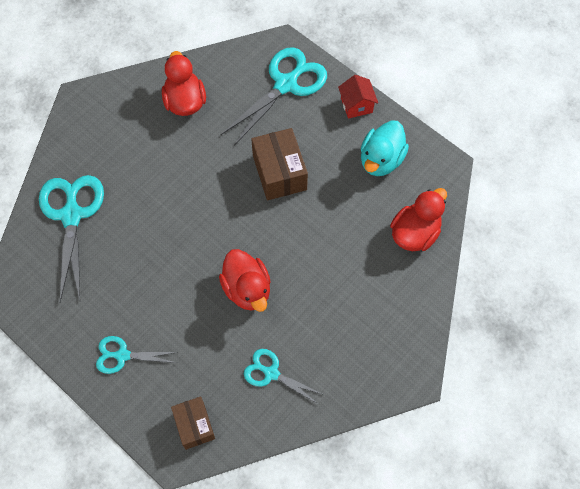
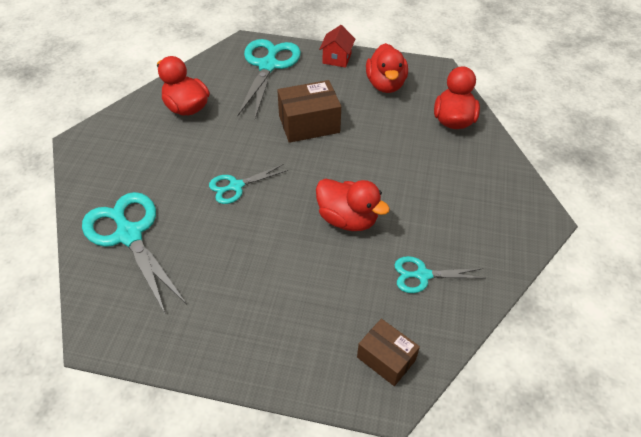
camera: 30 degrees left, 15 degrees down
(123, 355) = (266, 332): turquoise scissors -> turquoise scissors (236, 186)
(279, 172) = (309, 124): brown box -> brown box turned 60 degrees counterclockwise
(356, 105) = (337, 58): red house -> red house turned 60 degrees clockwise
(381, 160) = (385, 84): turquoise duck -> red duck

